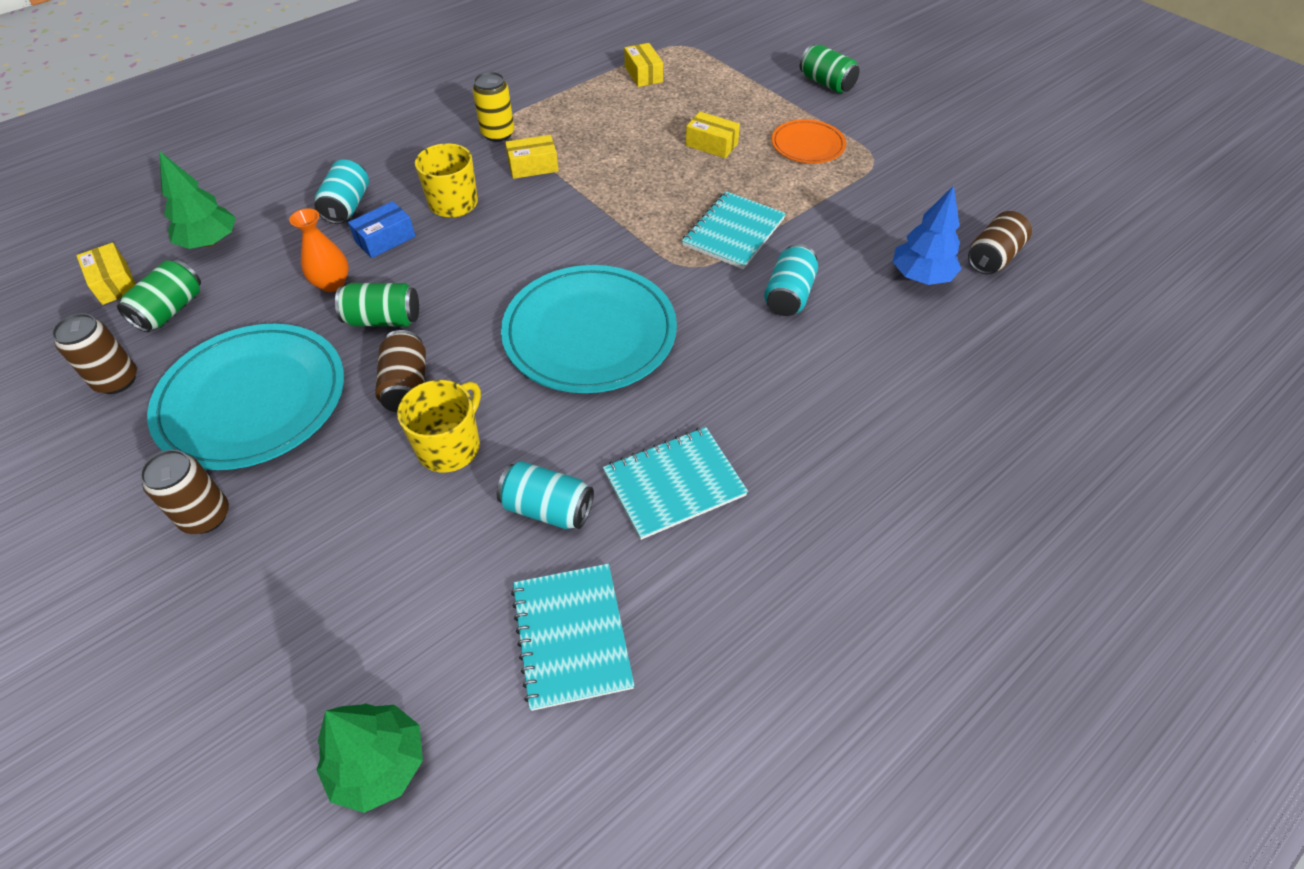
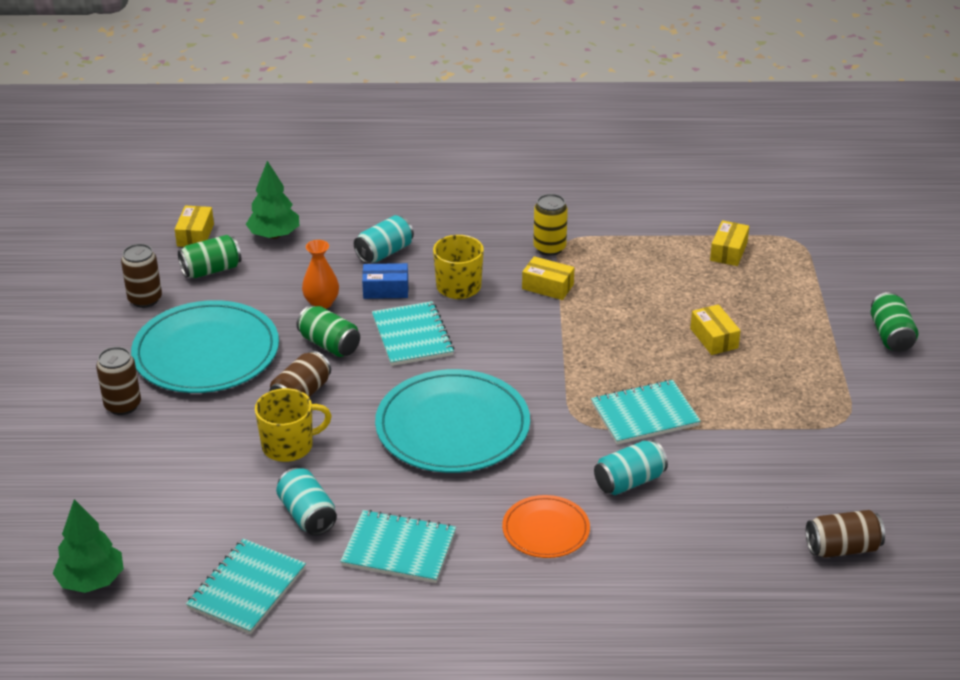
camera: 40 degrees right, 15 degrees down
(458, 269) = (412, 336): none -> turquoise notebook
(807, 145) = (799, 379): orange plate -> orange plate (546, 530)
(921, 276) = (756, 527): blue tree -> none

